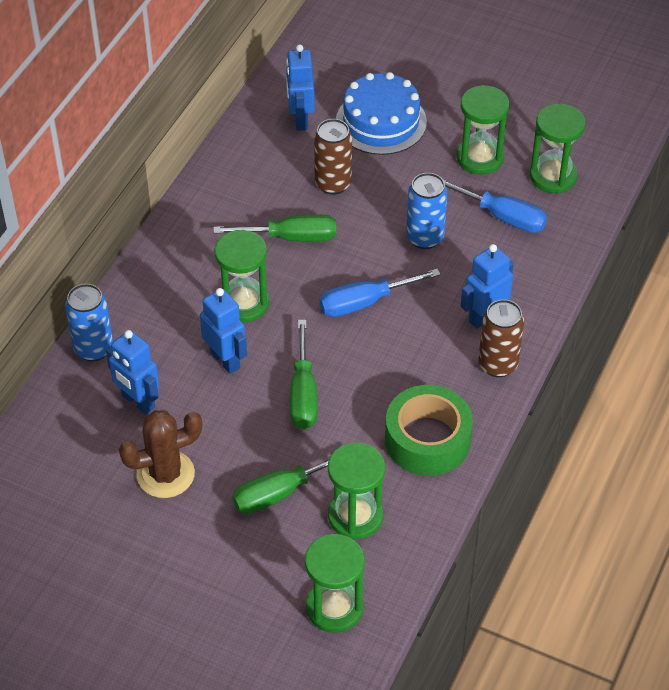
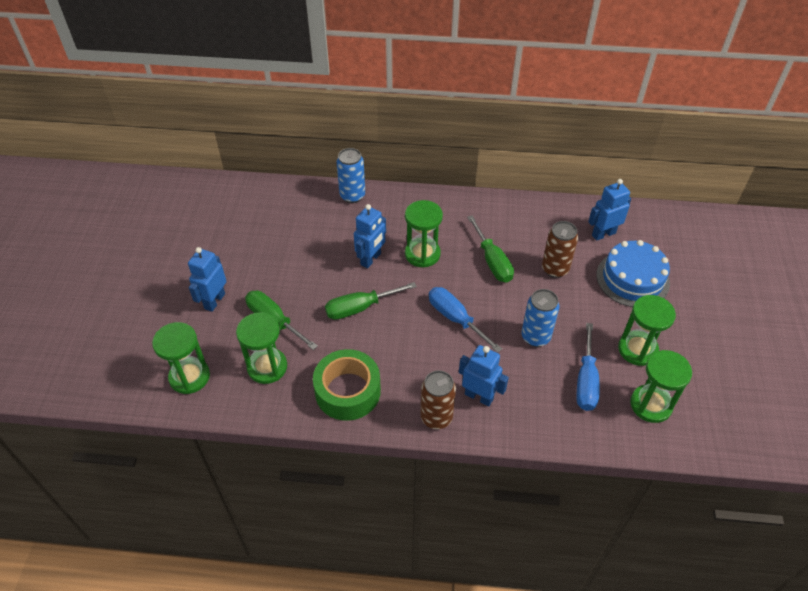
camera: 70 degrees right, 0 degrees up
(138, 402) = (320, 228): blue robot -> blue robot (214, 301)
(165, 474) = (269, 258): brown cactus -> none

